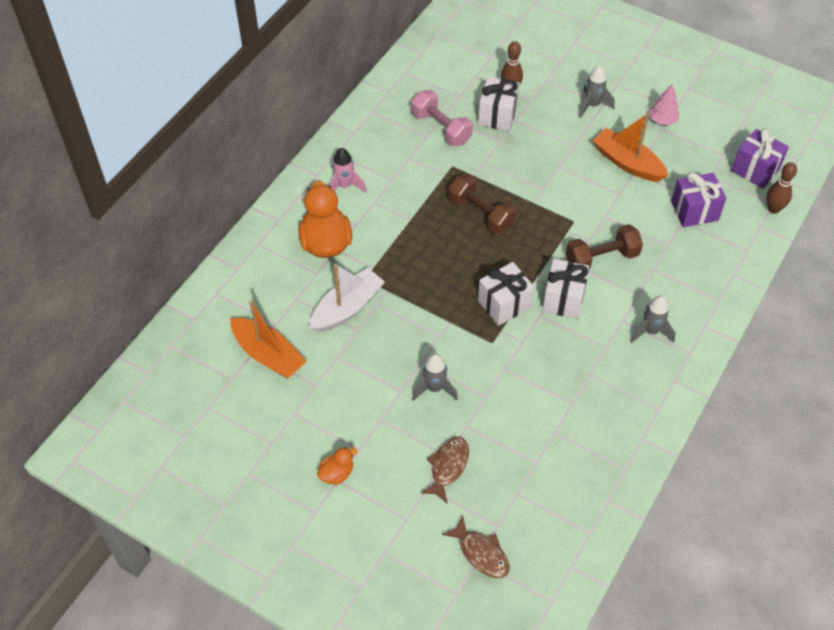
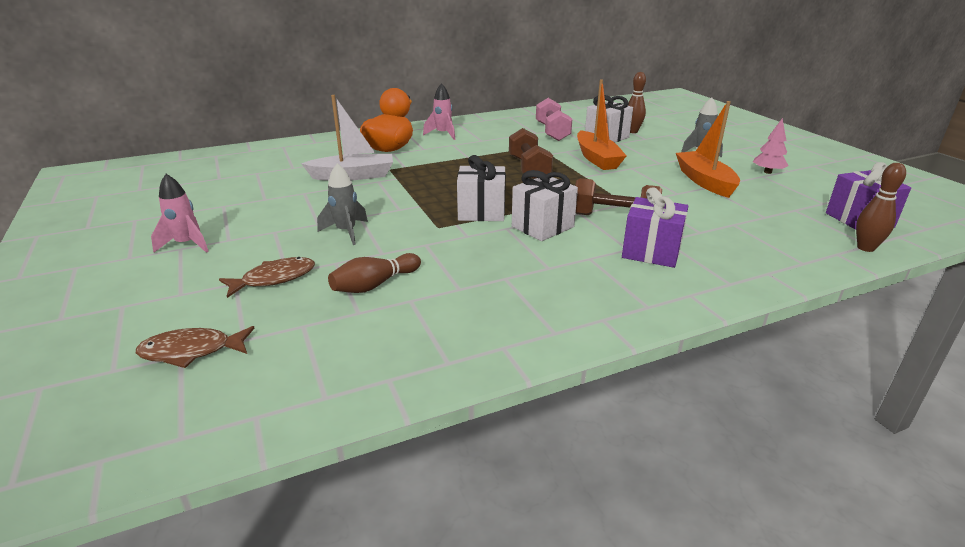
camera: 35 degrees right, 25 degrees down
(268, 355) = (261, 177): orange boat -> orange boat (597, 159)
(337, 473) = (187, 244): orange duck -> pink rocket
(481, 553) = (192, 351): brown fish -> brown fish turned 90 degrees clockwise
(518, 432) = (374, 285): none -> brown bowling pin
(650, 331) = (614, 275): grey rocket -> none
(694, 211) = (755, 222): purple gift -> purple gift (651, 252)

